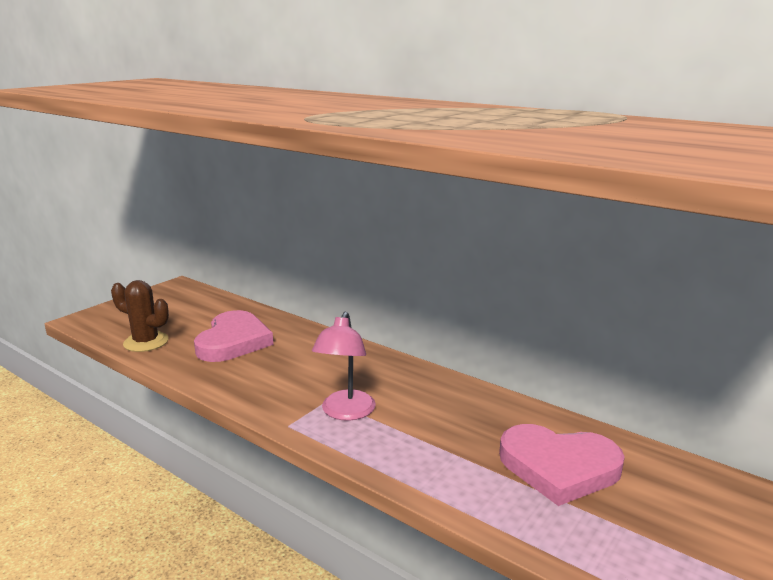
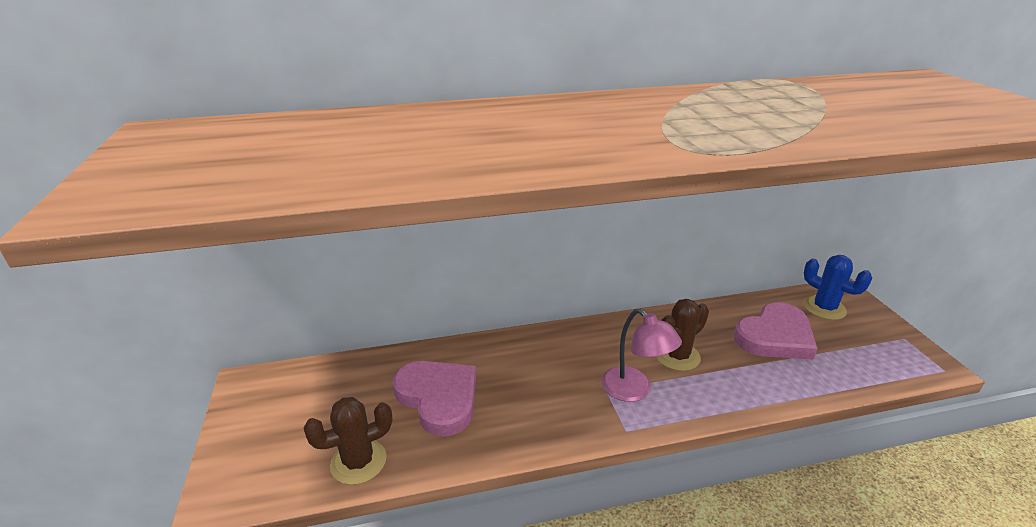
camera: 50 degrees left, 10 degrees up
(428, 418) = (677, 356): none -> brown cactus
(688, 489) = (824, 308): none -> blue cactus

